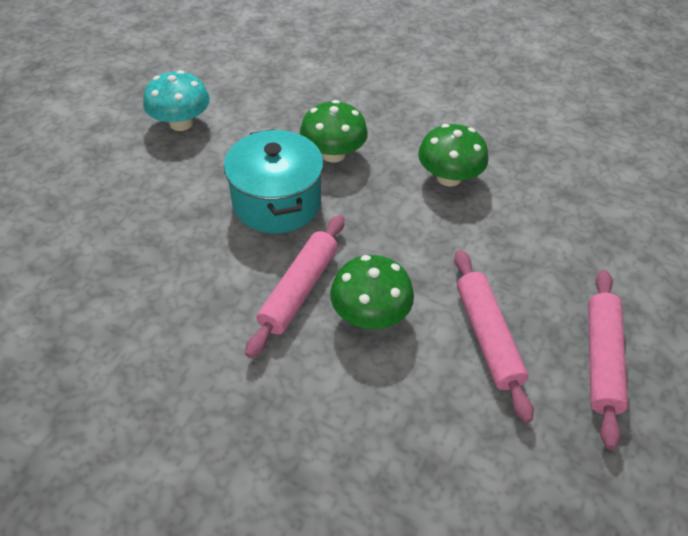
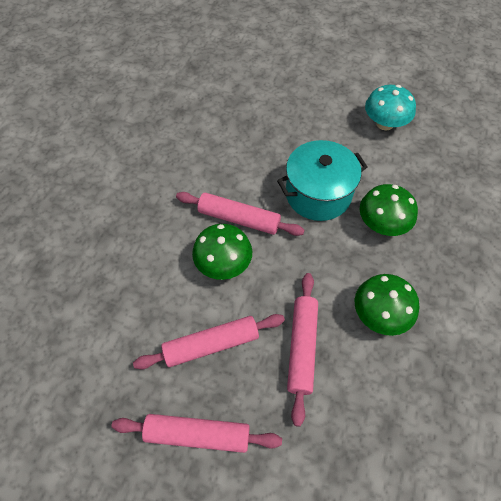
camera: 85 degrees right, 10 degrees up
(488, 248) = (302, 347): none -> pink rolling pin

